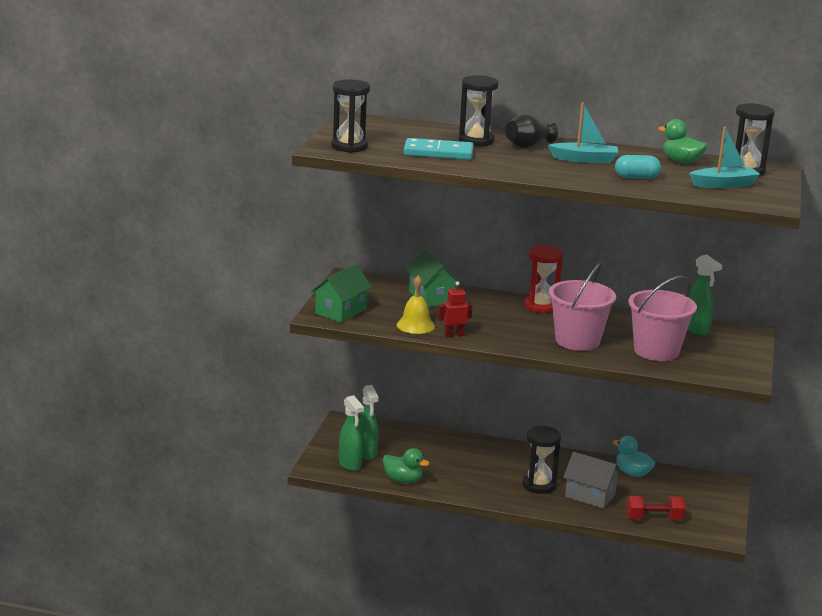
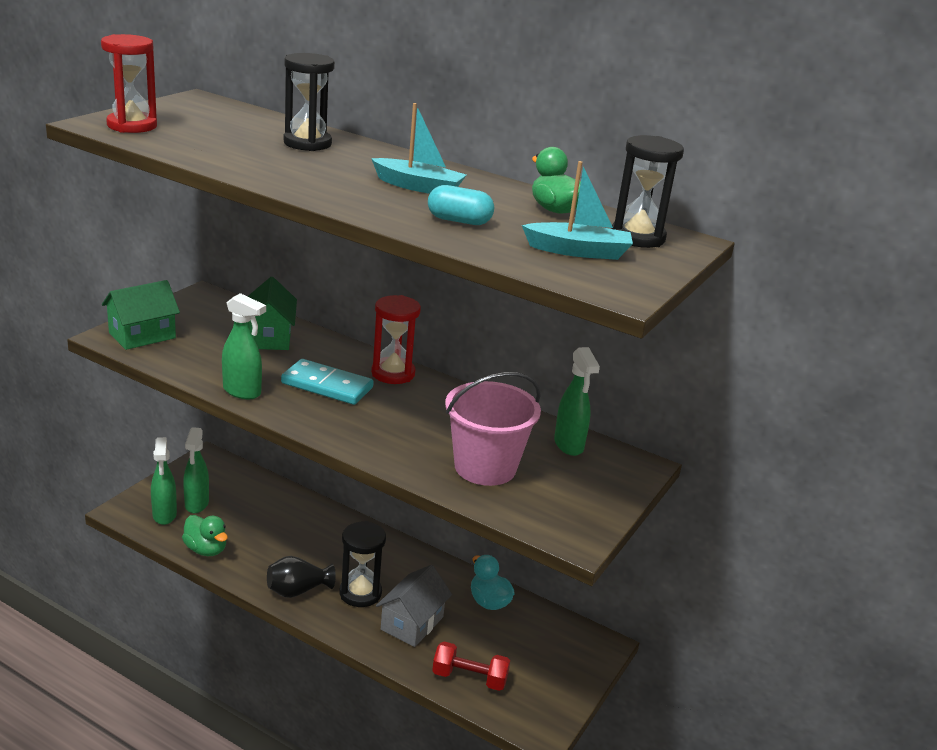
camera: 15 degrees right, 5 degrees up
(349, 146) = (132, 126): black hourglass -> red hourglass
(415, 325) = (210, 370): yellow bell -> none
(438, 153) = (233, 149): turquoise domino -> turquoise domino (327, 386)
(454, 335) = (242, 392): red robot -> green spray bottle
(528, 146) = (367, 159): black vase -> black vase (297, 591)
(577, 341) = (392, 431): pink bucket -> none
(590, 495) = (412, 623): grey house -> grey house turned 75 degrees clockwise

